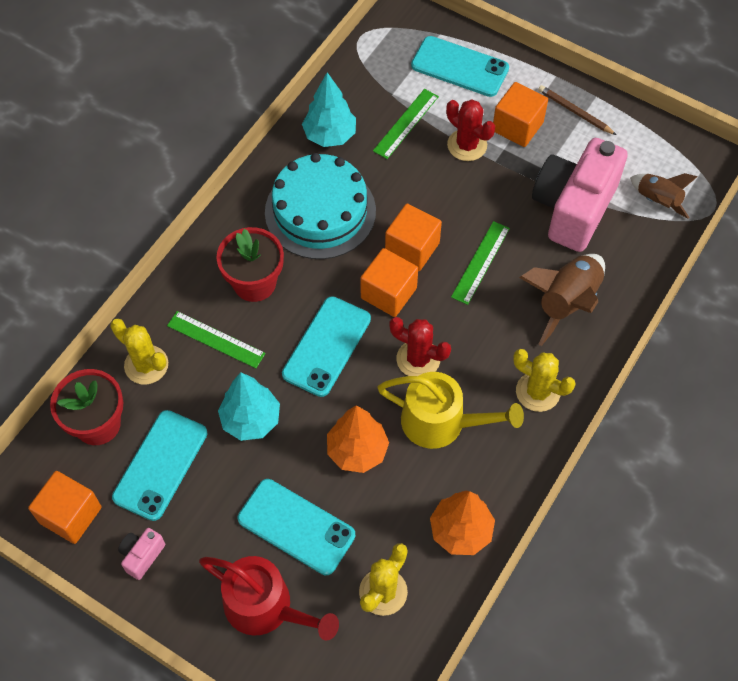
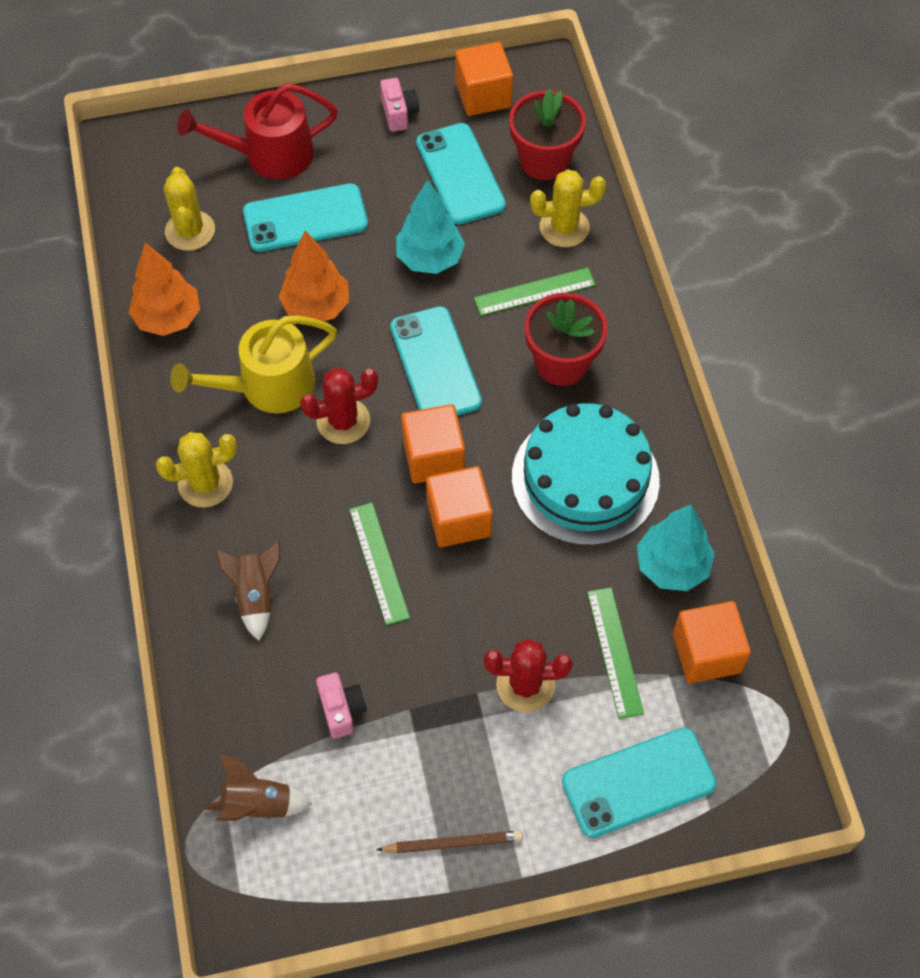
camera: 135 degrees right, 0 degrees up
(517, 126) = (496, 760): orange cube -> orange cube (706, 653)
(566, 302) = (255, 595): brown rocket -> brown rocket, size x0.62
(573, 208) = (341, 709): pink camera -> pink camera, size x0.41

